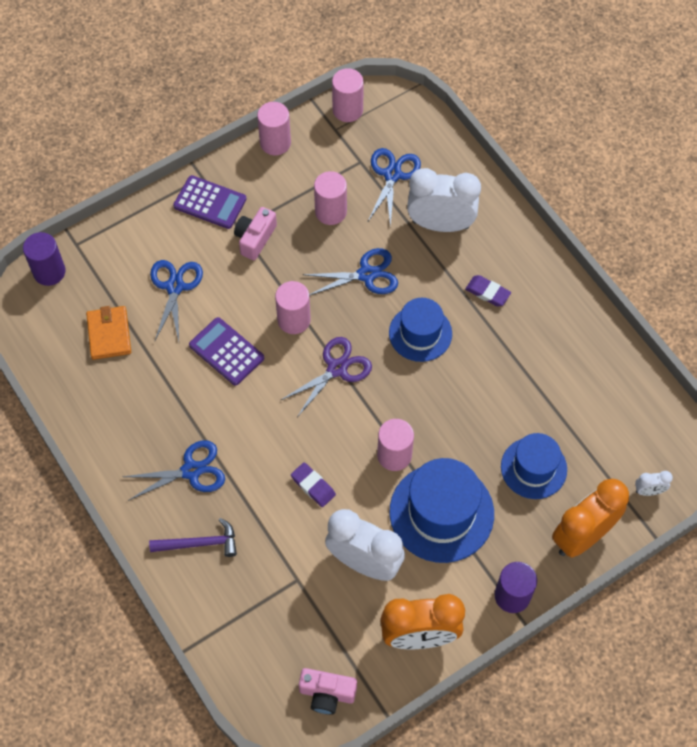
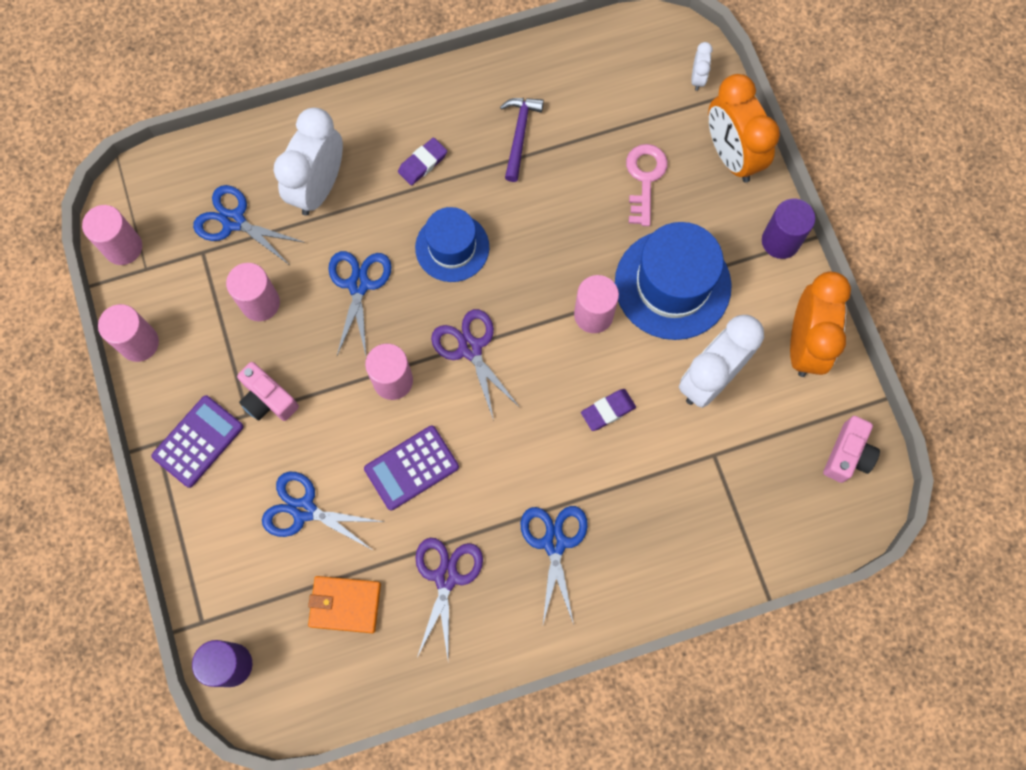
camera: 75 degrees left, 10 degrees up
(145, 398) = (446, 577): none -> purple scissors
(200, 543) = (646, 552): purple hammer -> purple hammer (519, 134)
(533, 468) = (645, 179): blue hat -> pink key

